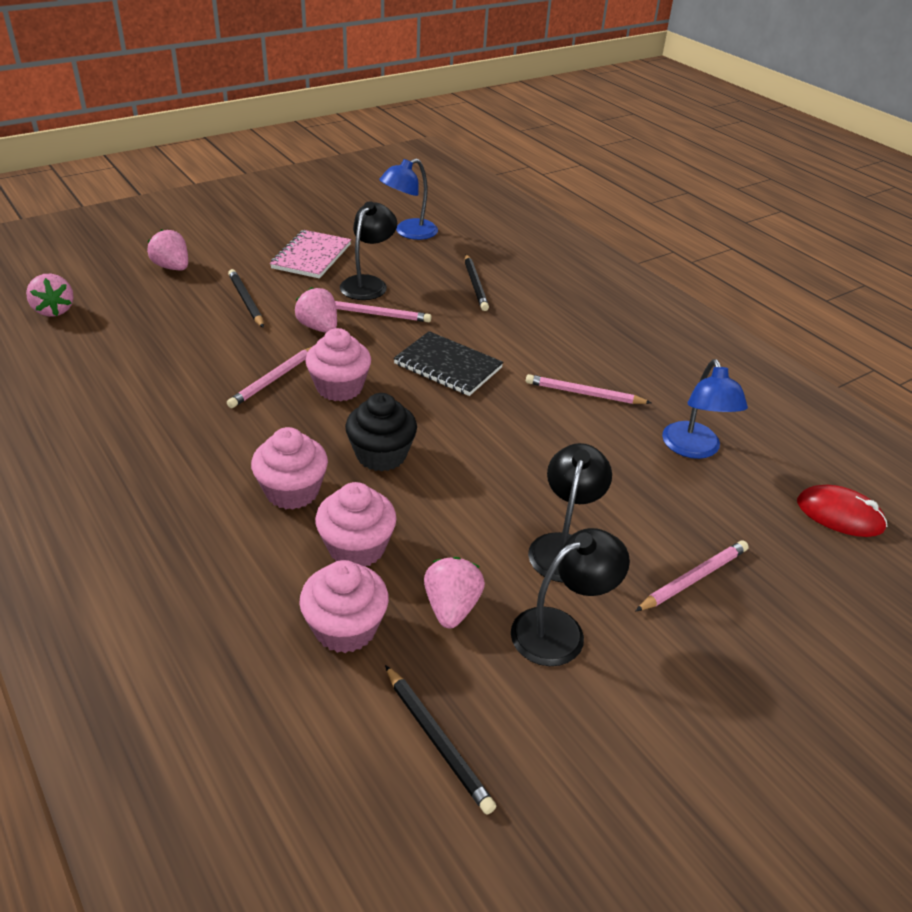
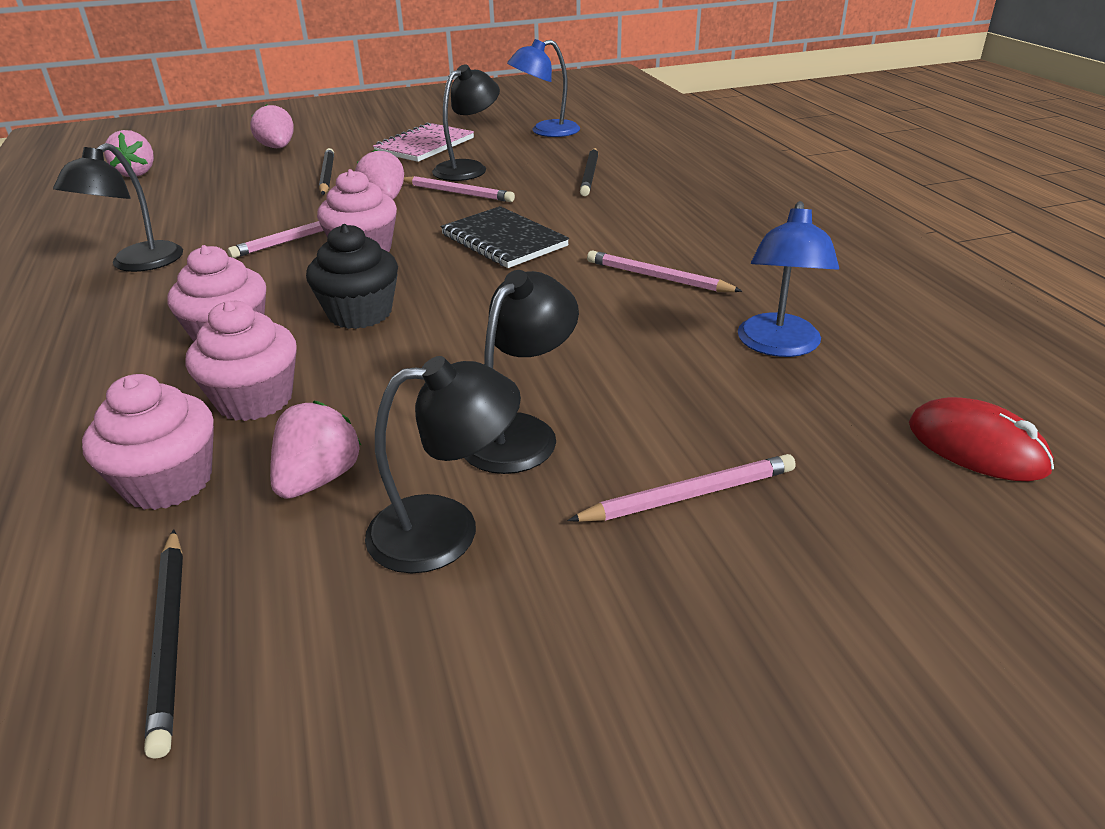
camera: 20 degrees right, 5 degrees down
(148, 423) = (137, 264): none -> black lamp

